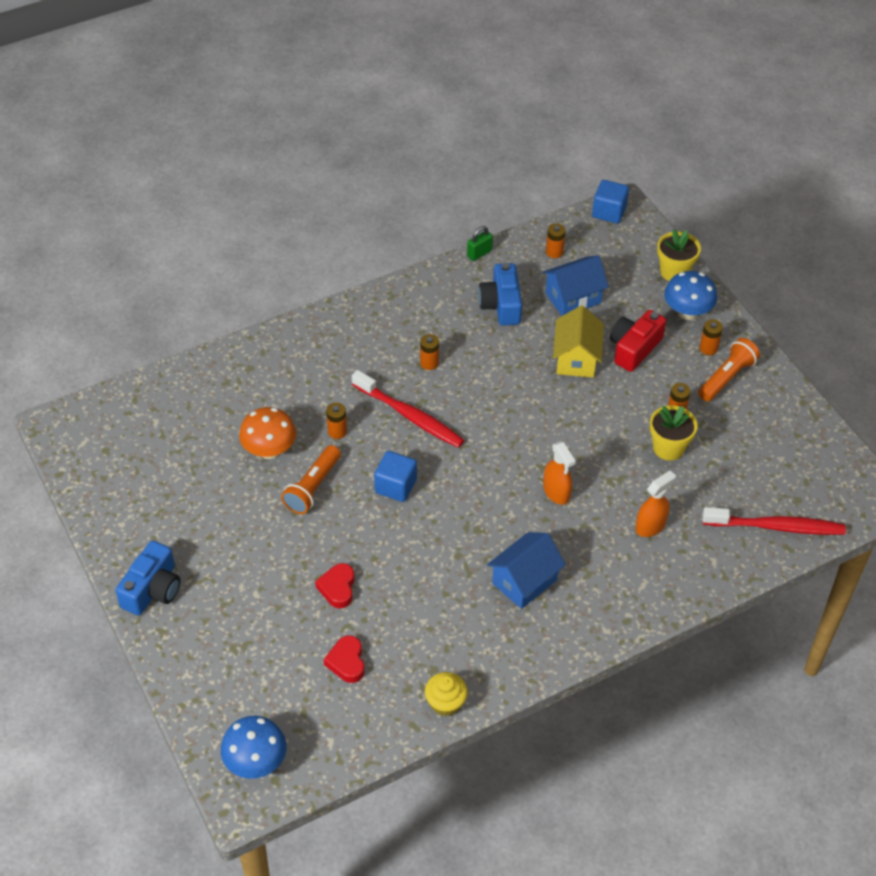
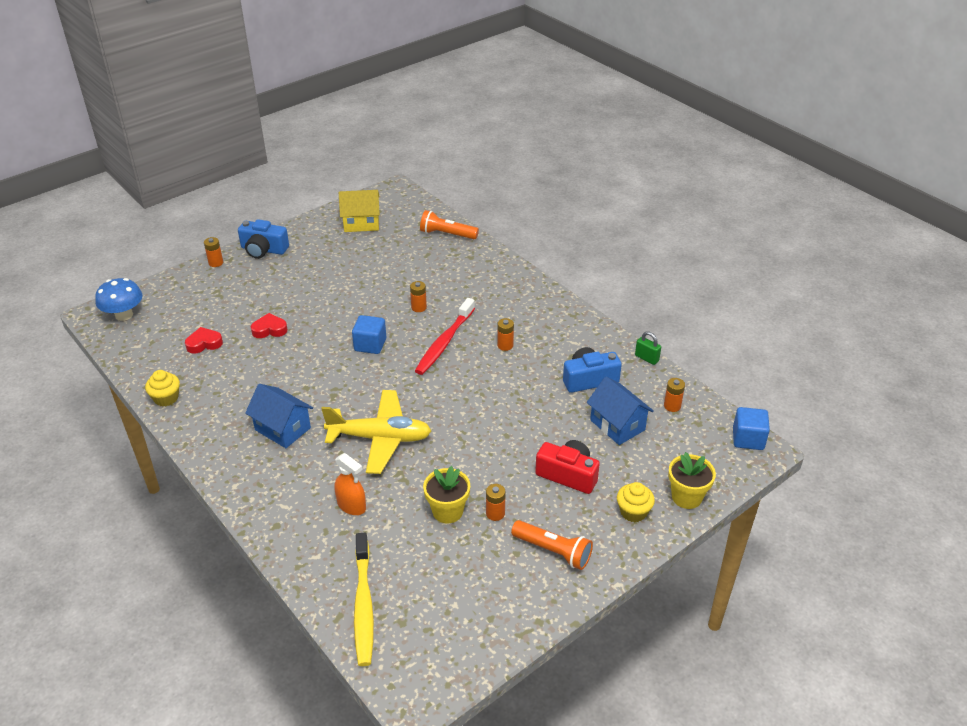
camera: 80 degrees right, 10 degrees down
(269, 450) = (393, 278): orange mushroom -> none
(312, 487) = (362, 304): orange flashlight -> orange flashlight (447, 234)
(556, 492) = (380, 438): orange spray bottle -> yellow plane
(576, 358) = (541, 435): yellow house -> yellow house (361, 223)
(687, 312) = (633, 512): blue mushroom -> yellow cupcake
(708, 348) = (589, 533): orange battery -> orange battery (216, 263)
(776, 527) = (363, 605): red toothbrush -> yellow toothbrush

